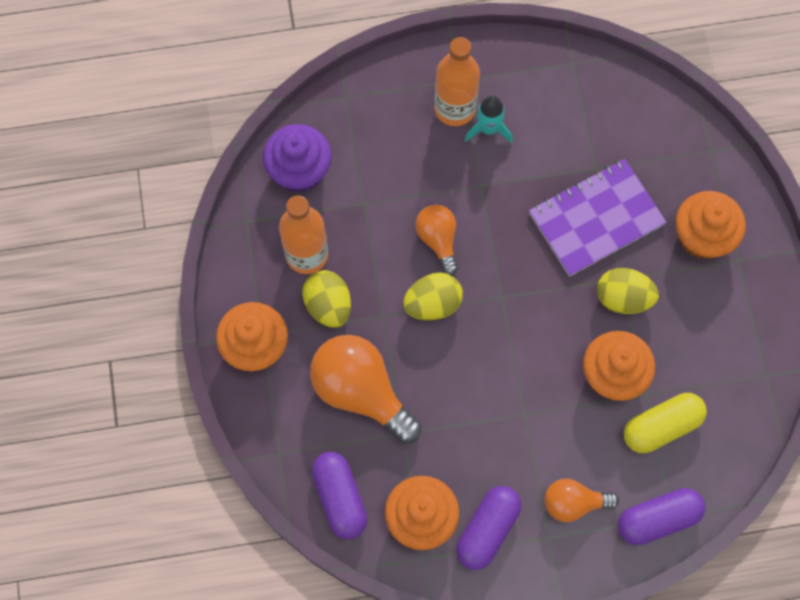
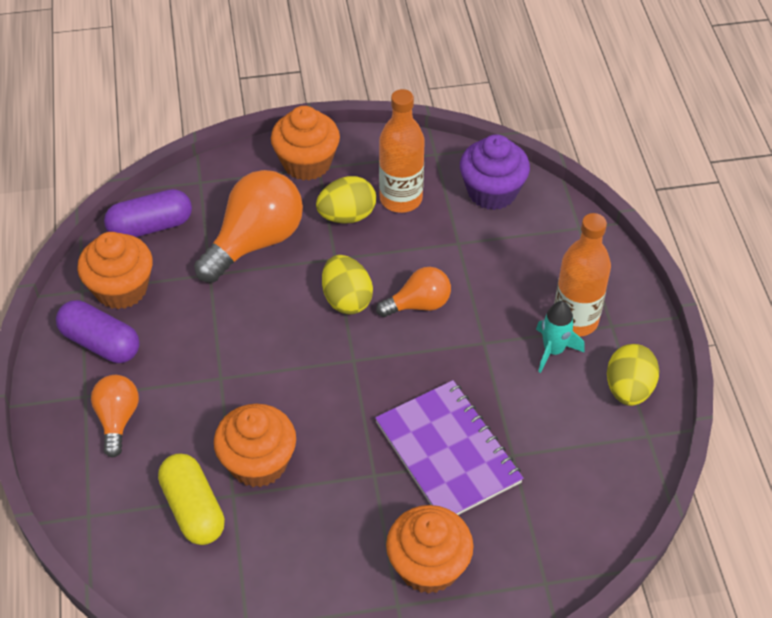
camera: 90 degrees right, 20 degrees down
(623, 298) = (350, 476): yellow egg -> yellow egg (628, 389)
(658, 519) = (88, 500): purple capsule -> none

